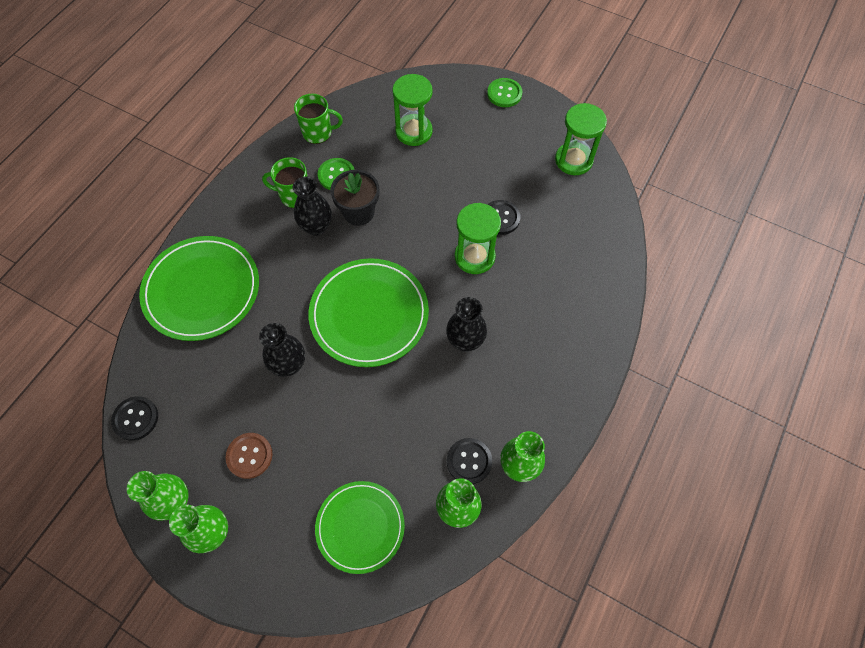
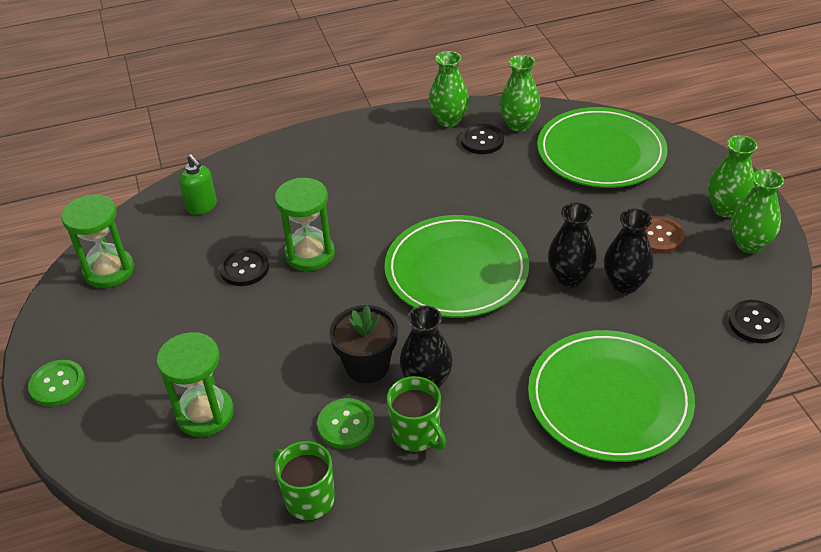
camera: 135 degrees left, 20 degrees down
(360, 527) = (601, 152): green plate -> green plate, size x1.54
(465, 340) = (397, 203): black vase -> black vase (624, 284)
(586, 239) = (202, 206): none -> green soap dispenser

